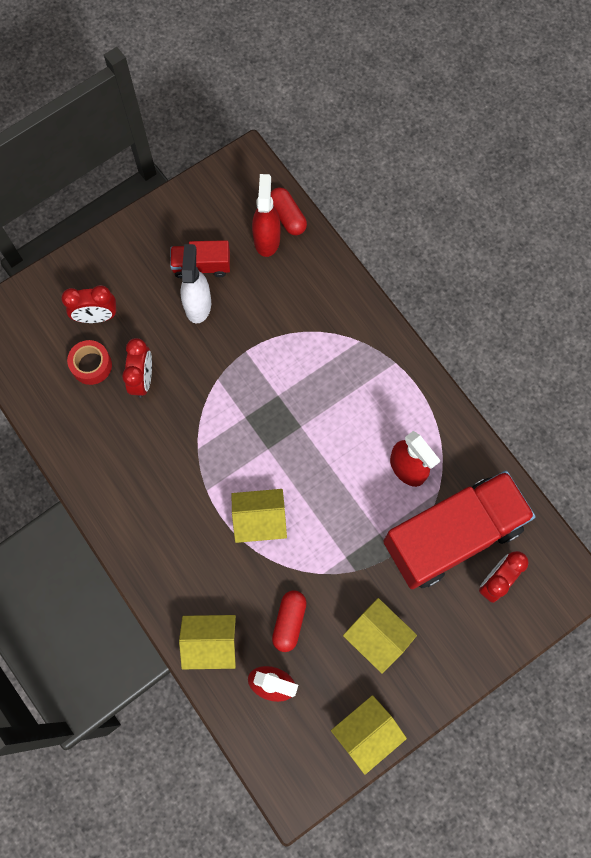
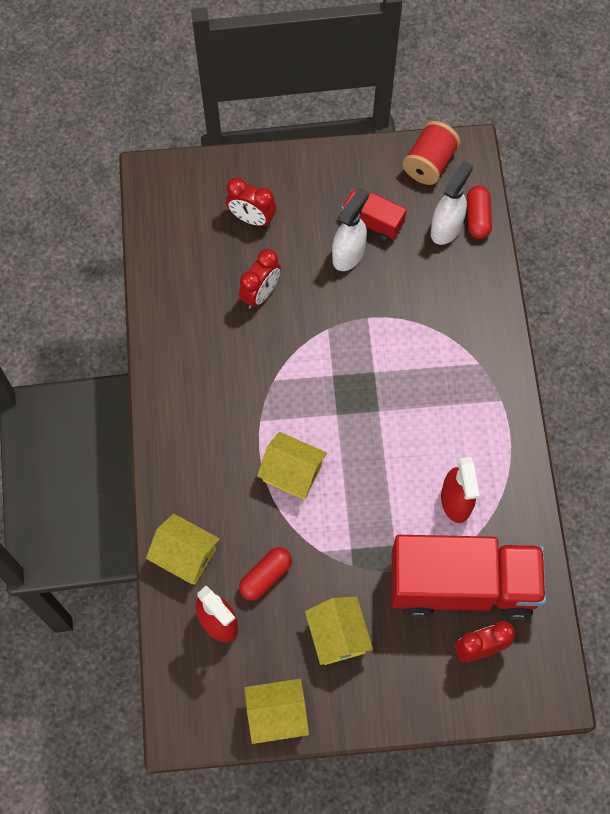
camera: 30 degrees right, 5 degrees down
(91, 365) = (223, 258): red tape -> none
(220, 190) = (429, 163): none -> red spool
(267, 239) = (446, 228): red spray bottle -> white spray bottle

